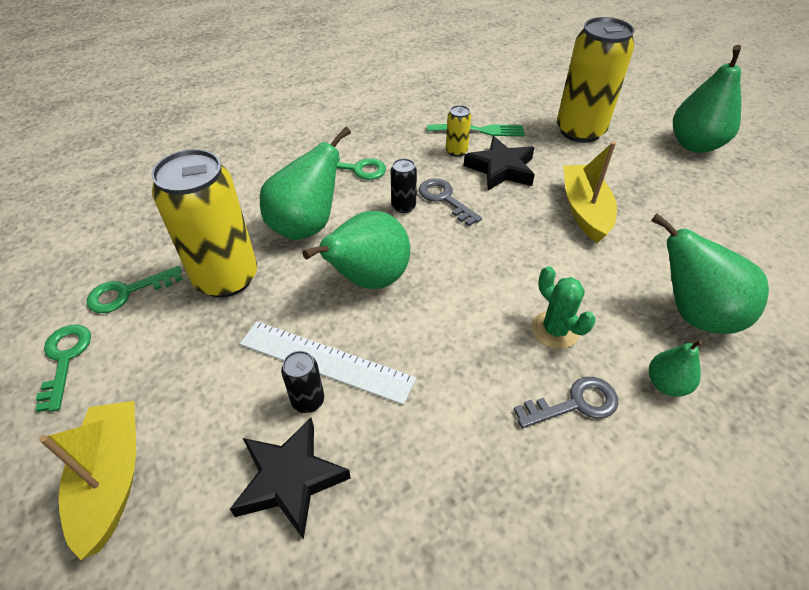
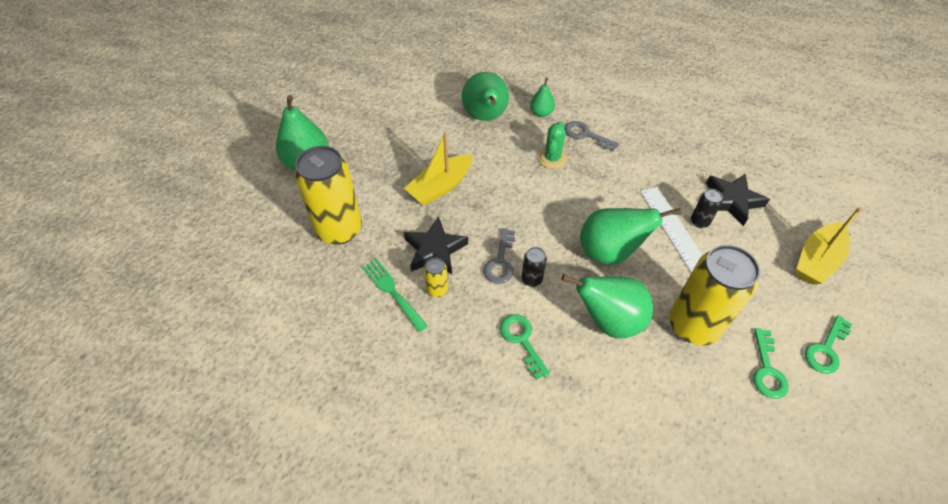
camera: 130 degrees left, 5 degrees up
(127, 292) = (767, 370): green key -> green key turned 75 degrees clockwise

